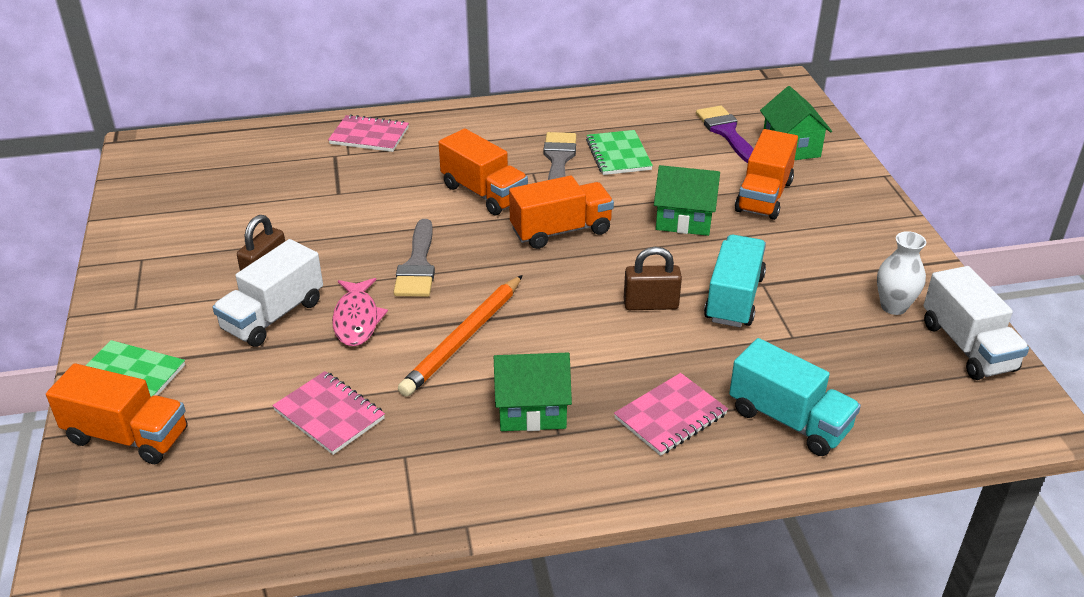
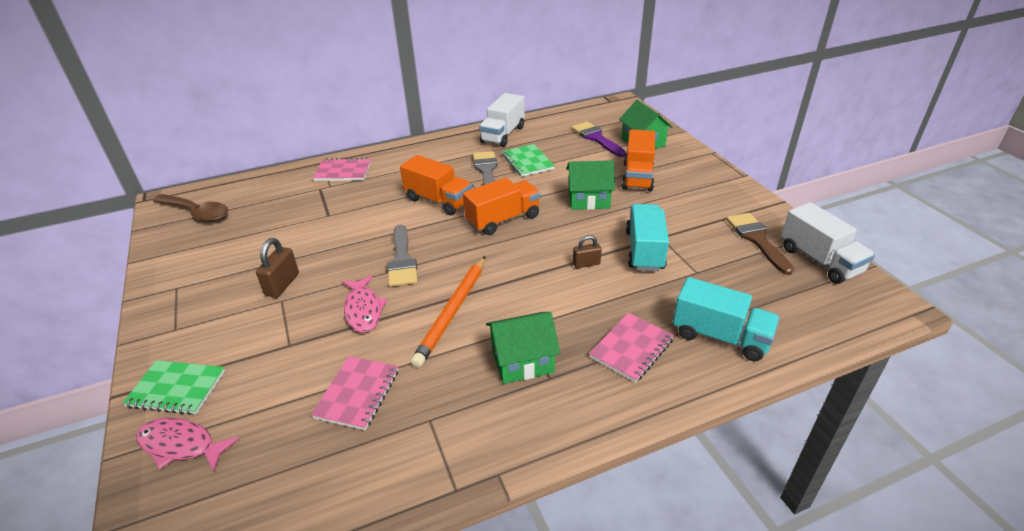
camera: 10 degrees left, 0 degrees up
(127, 436) = (181, 445): orange truck -> pink fish
(177, 167) = (197, 213): none -> brown spoon
(273, 316) = (294, 317): white truck -> white truck (503, 135)
(329, 414) = (358, 394): pink notebook -> pink notebook turned 75 degrees clockwise
(650, 304) = (586, 264): brown padlock -> brown padlock, size x0.65
(893, 306) = (757, 239): white vase -> brown brush

